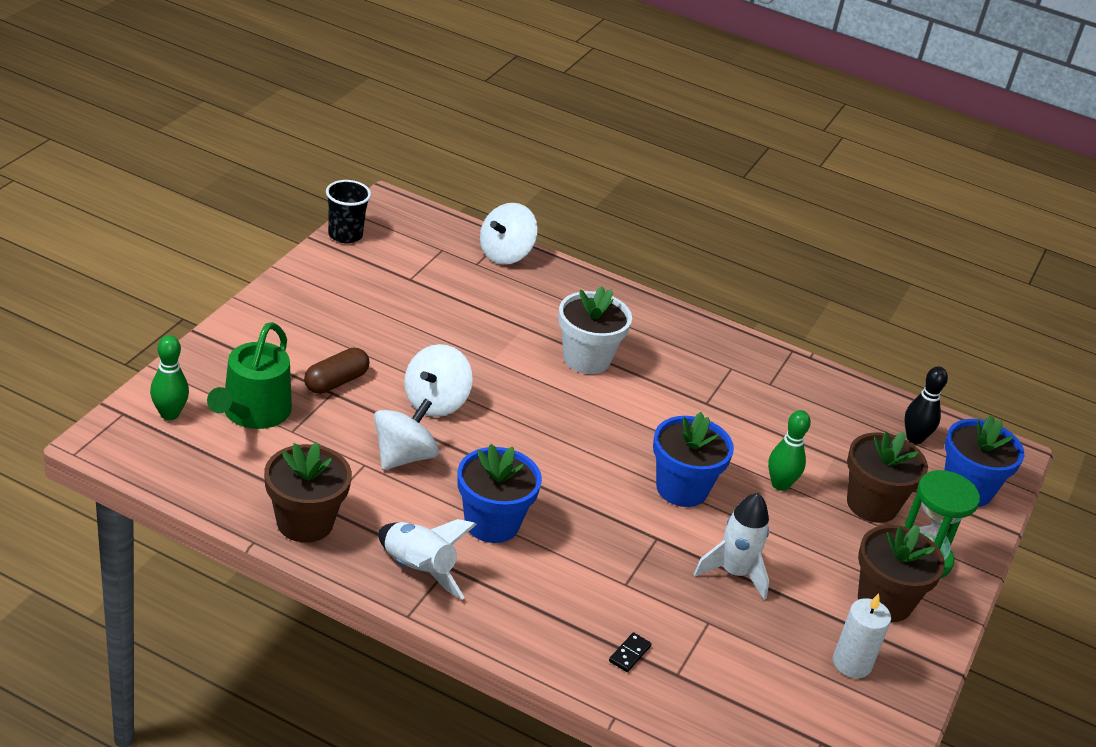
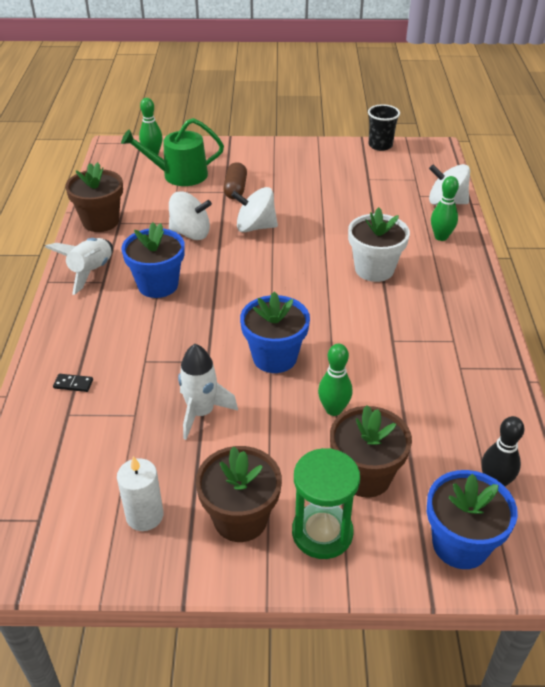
camera: 70 degrees right, 5 degrees up
(336, 382) = (235, 189): brown capsule -> brown capsule turned 75 degrees clockwise
(565, 290) = (441, 237): none -> green bowling pin

